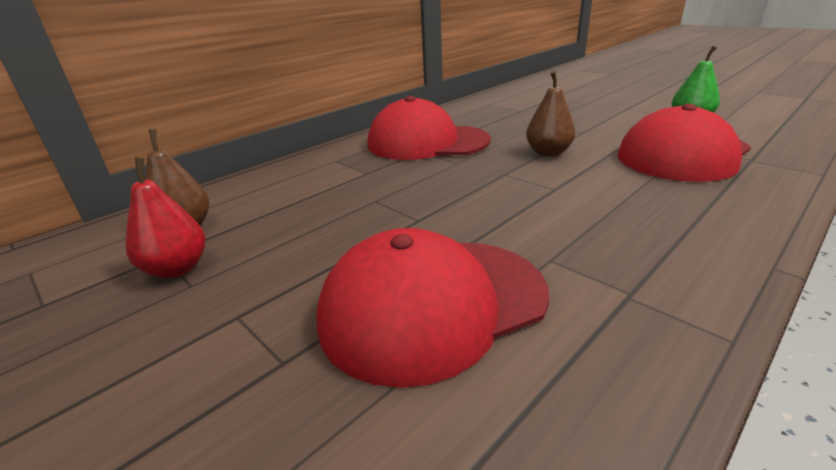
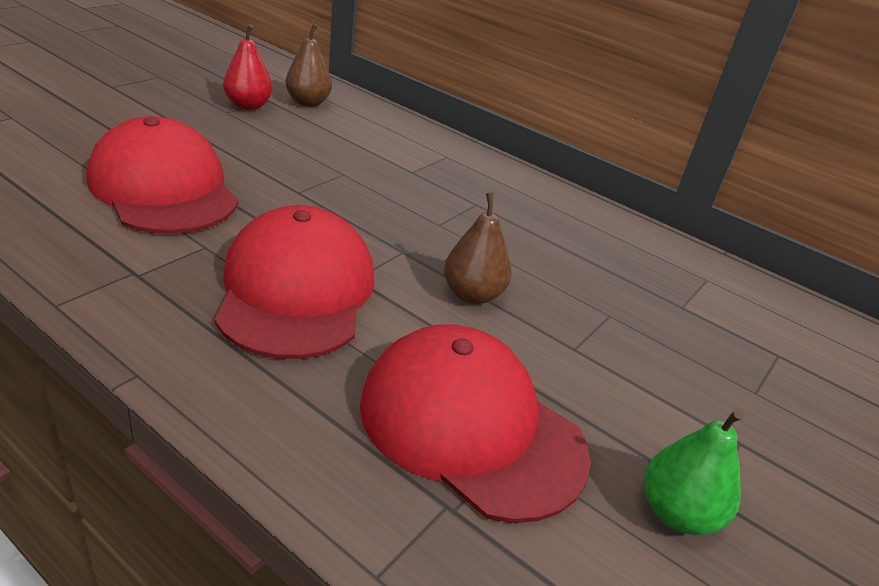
camera: 75 degrees right, 5 degrees up
(427, 142) = (506, 210): red cap -> red cap (296, 291)

